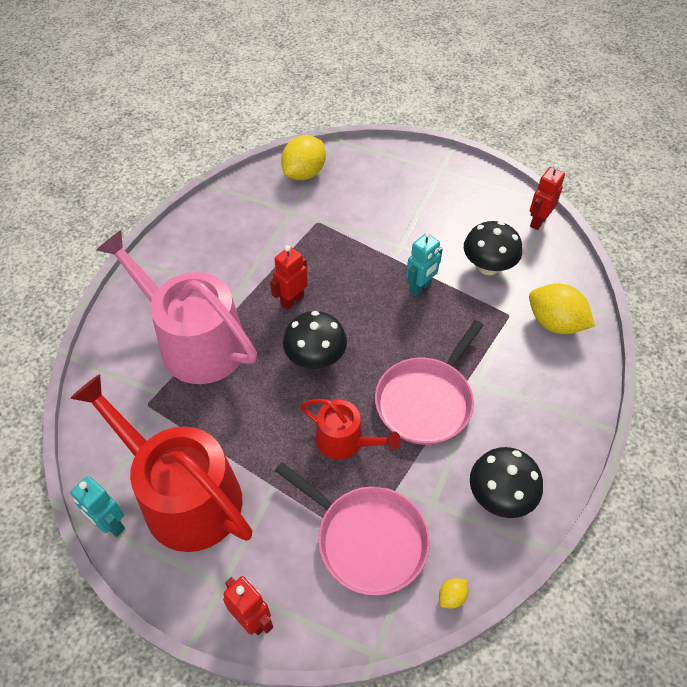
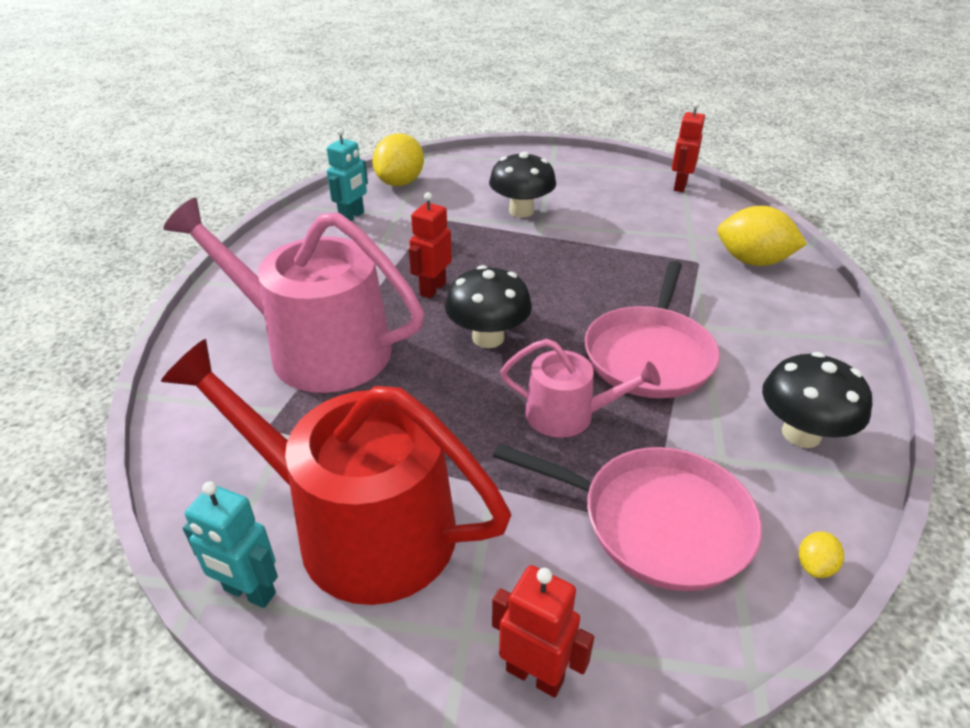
camera: 15 degrees left, 15 degrees down
(345, 441) = (568, 414): red watering can -> pink watering can
(420, 287) = (583, 255): turquoise robot -> turquoise robot (352, 217)
(488, 267) = (649, 227): black mushroom -> black mushroom (521, 211)

